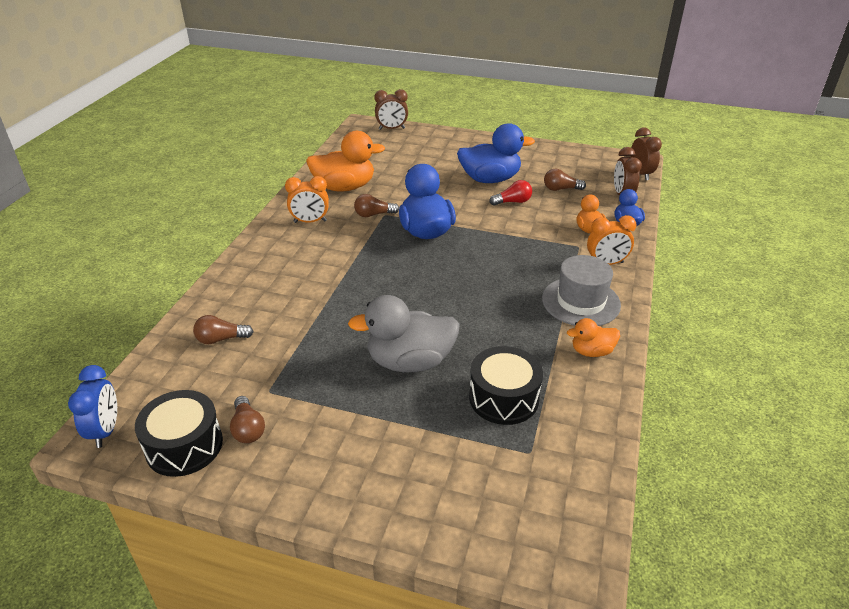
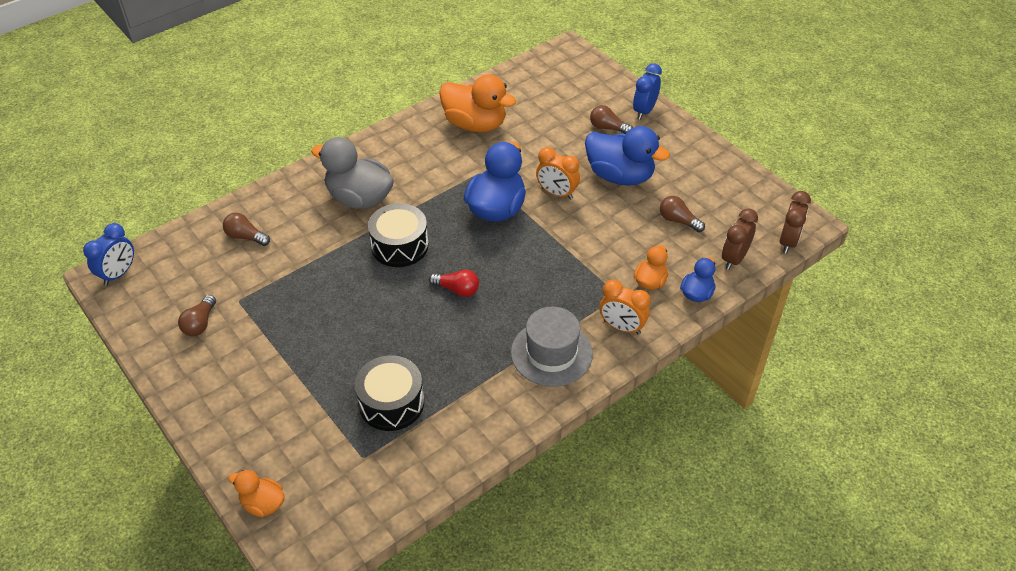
camera: 35 degrees right, 10 degrees up
(184, 445) = (153, 313): black drum -> black drum (400, 246)
(310, 221) = (410, 151): orange clock -> orange clock (557, 193)
(374, 214) = (470, 168): brown light bulb -> brown light bulb (608, 128)
(392, 129) = (590, 67): brown clock -> none
(410, 361) = (356, 331): grey duck -> grey duck (359, 198)
(460, 139) = (644, 111): none -> blue clock
(513, 202) = (612, 214): red light bulb -> red light bulb (457, 289)
(591, 351) = (505, 404): orange duck -> orange duck (263, 504)

